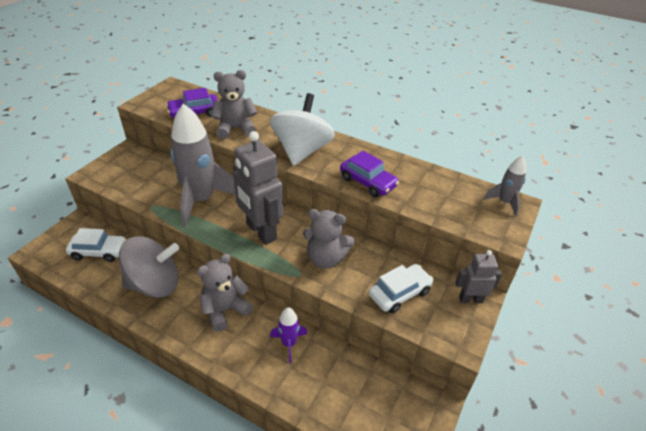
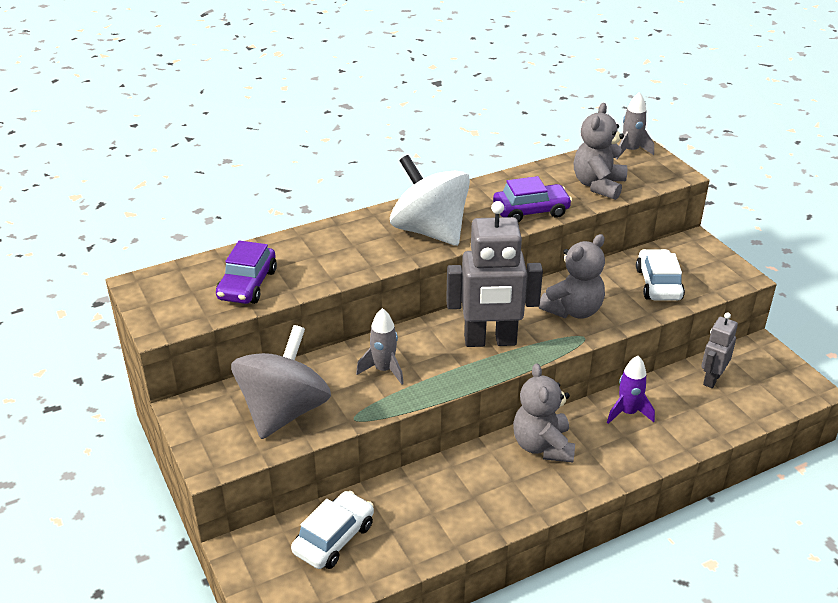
camera: 55 degrees left, 5 degrees down
(155, 284) = (449, 496): grey spinning top -> grey spinning top (284, 411)
(201, 200) = (384, 370): grey rocket -> grey rocket, size x0.47
(235, 129) = (327, 263): grey teddy bear -> grey teddy bear (598, 185)
(470, 299) = (695, 247): grey robot -> grey robot (711, 379)

